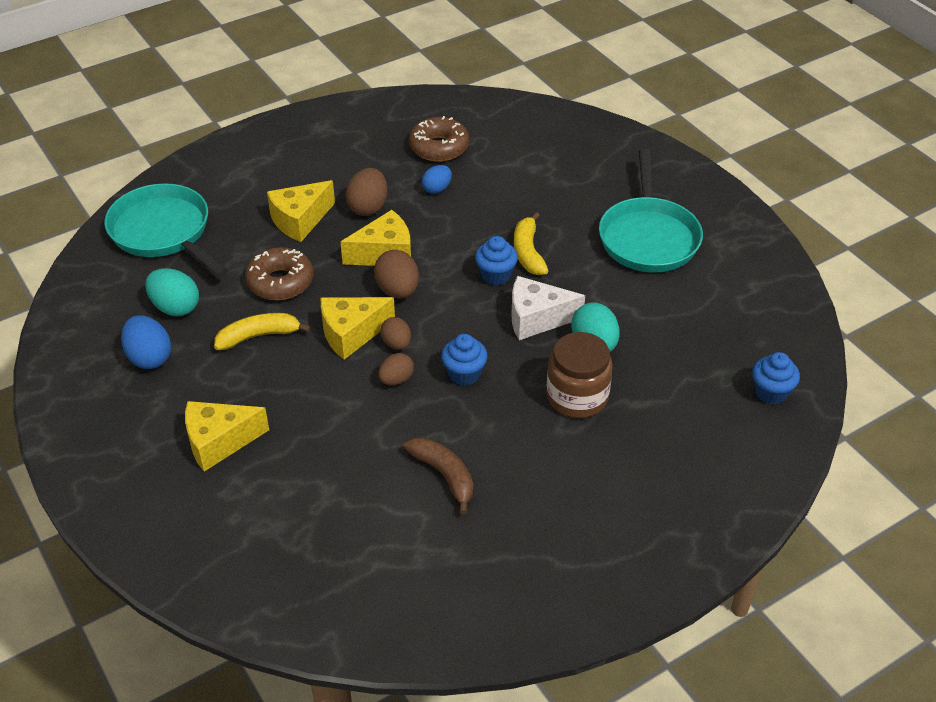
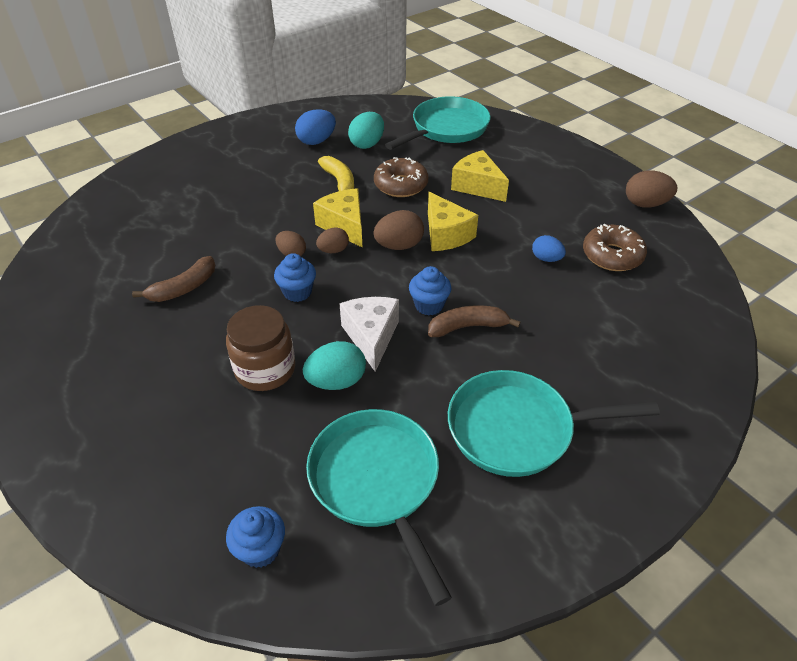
camera: 85 degrees right, 0 degrees up
(219, 442) = (235, 178): yellow cheese -> none
(368, 207) = (505, 220): brown egg -> brown egg (645, 204)
(528, 252) = (468, 327): yellow banana -> brown banana
(704, 322) = (377, 482): none -> turquoise pan

